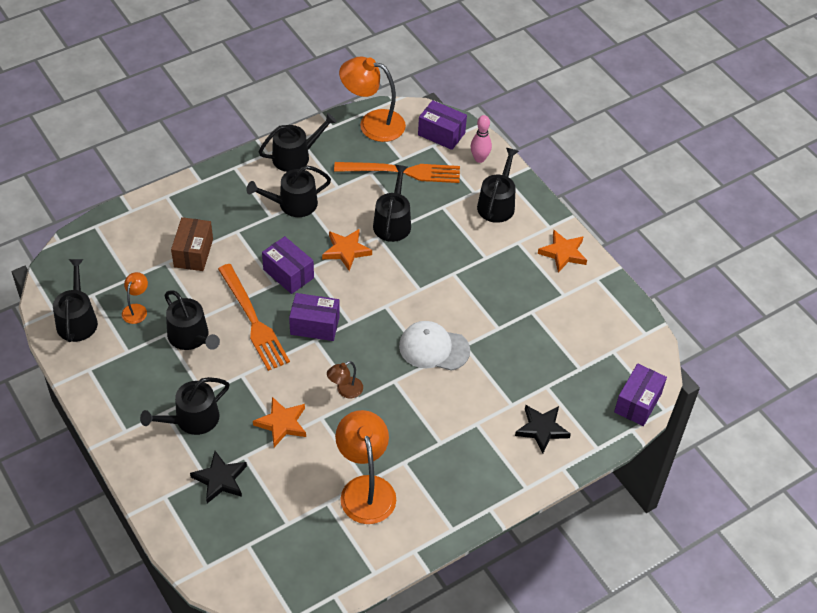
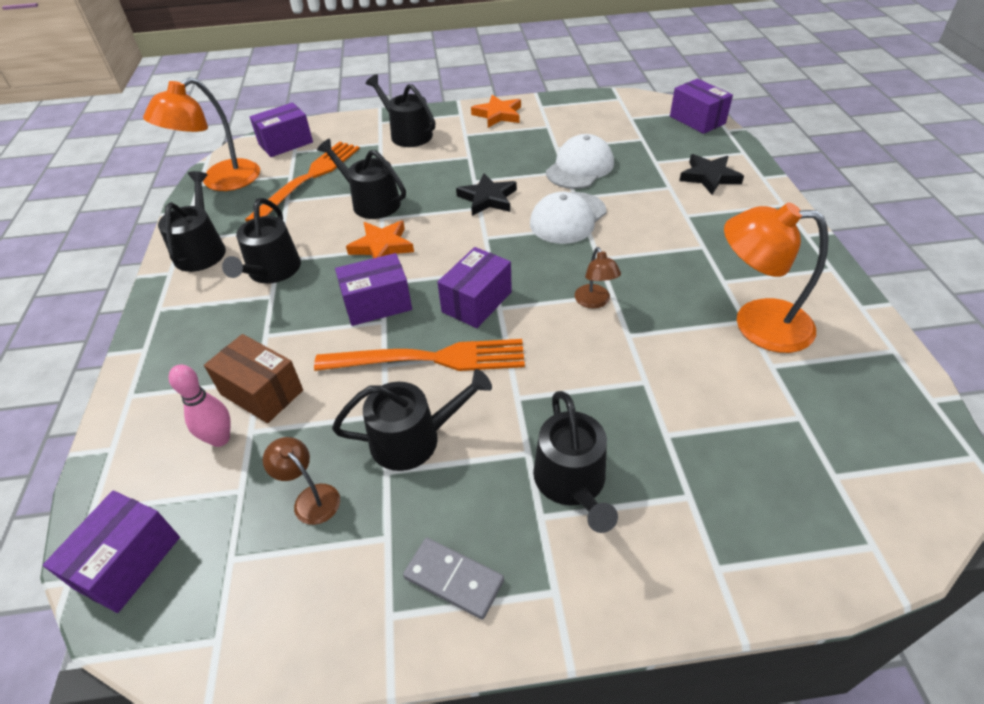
camera: 60 degrees left, 5 degrees down
(75, 257) = (128, 562): none -> purple box
(77, 320) = (267, 602): black watering can -> none
(116, 387) = (454, 579): none -> grey domino
(136, 309) = (311, 498): orange lamp -> brown lamp
(220, 479) = (701, 477): black star -> black star (488, 198)
(282, 423) = (623, 376): orange star -> none
(479, 159) = (341, 130): pink bowling pin -> pink bowling pin (220, 439)
(508, 336) = (580, 167): none -> white cap

